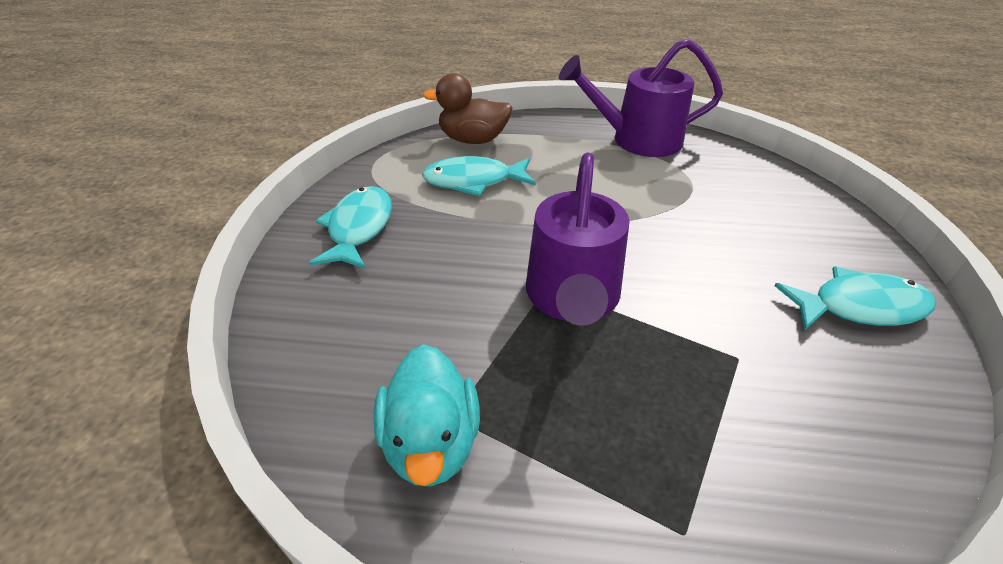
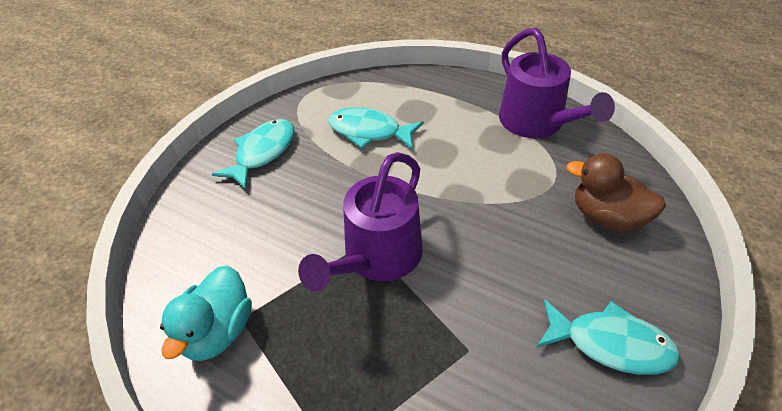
camera: 25 degrees right, 5 degrees up
(473, 140) = (394, 90): brown duck -> brown duck (607, 217)
(637, 140) = (537, 123): purple watering can -> purple watering can turned 135 degrees counterclockwise

